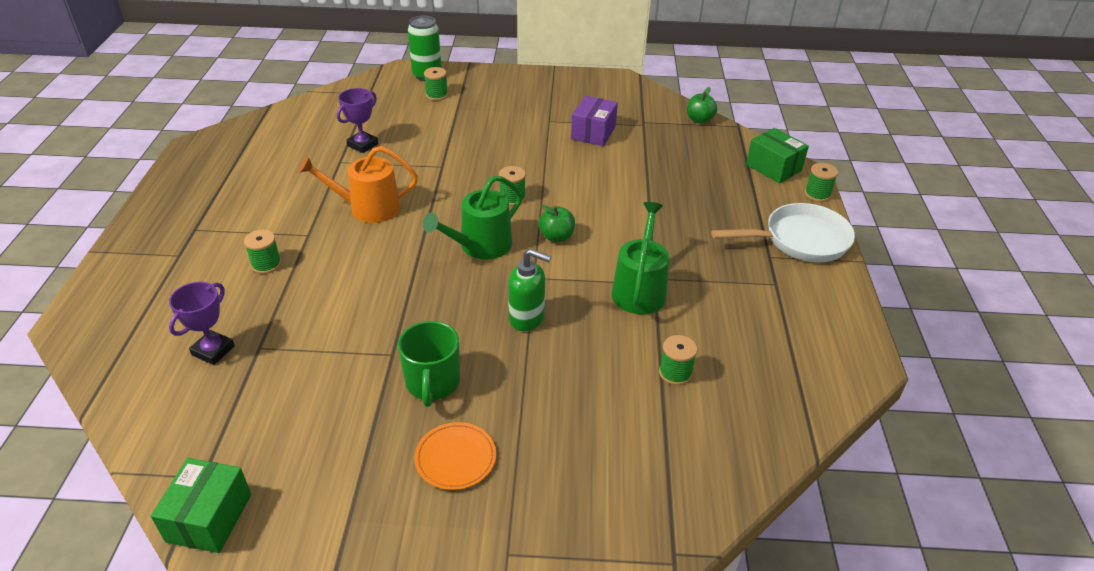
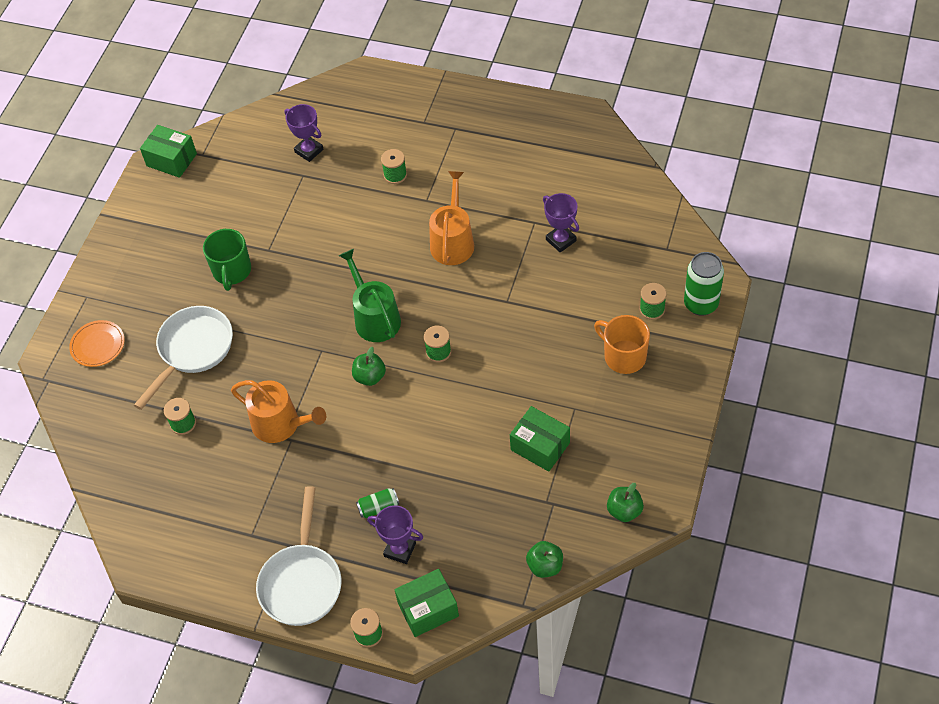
camera: 110 degrees right, 15 degrees up
(432, 383) = (232, 271): green mug -> green mug turned 105 degrees counterclockwise
(455, 458) = (164, 278): orange plate -> orange plate (97, 345)
(489, 103) = (623, 356): none -> orange mug
(527, 318) = (275, 337): green soap dispenser -> none
(567, 392) = (192, 350): none -> white pan
(593, 133) = (540, 446): purple box -> green box
(632, 92) = (624, 511): none -> green apple
(639, 289) = (281, 424): green watering can -> orange watering can
(698, 208) = (378, 507): none -> green can
(731, 189) = (400, 549): none -> purple trophy

